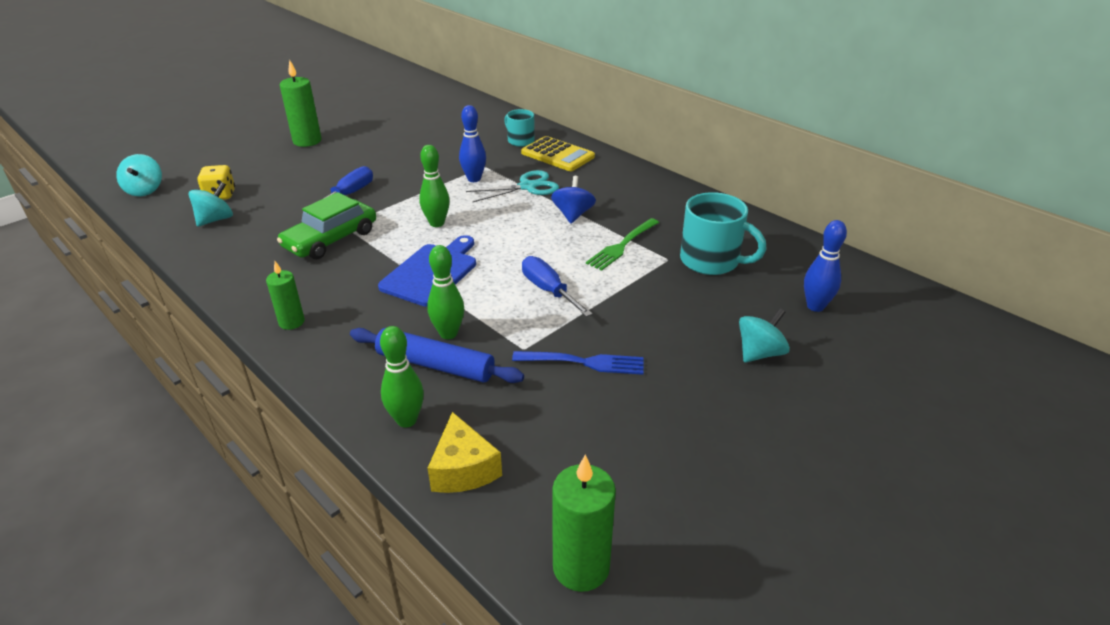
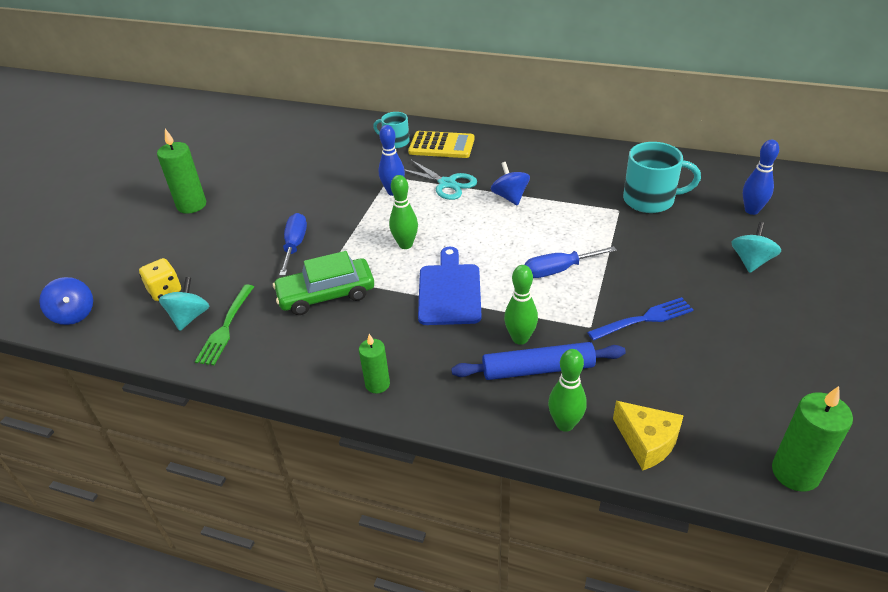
camera: 25 degrees left, 5 degrees up
(145, 190) = (74, 314): turquoise spinning top -> blue spinning top
(331, 239) = (326, 294): green car -> green car turned 60 degrees clockwise
(527, 187) = (447, 184): turquoise scissors -> turquoise scissors turned 90 degrees clockwise
(548, 290) = (558, 270): blue screwdriver -> blue screwdriver turned 45 degrees counterclockwise
(622, 245) = (574, 210): green fork -> green fork (226, 327)

